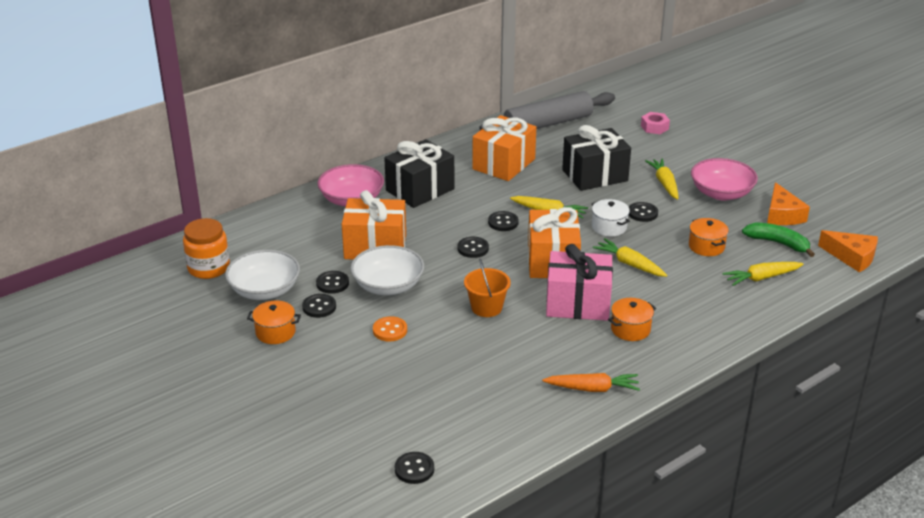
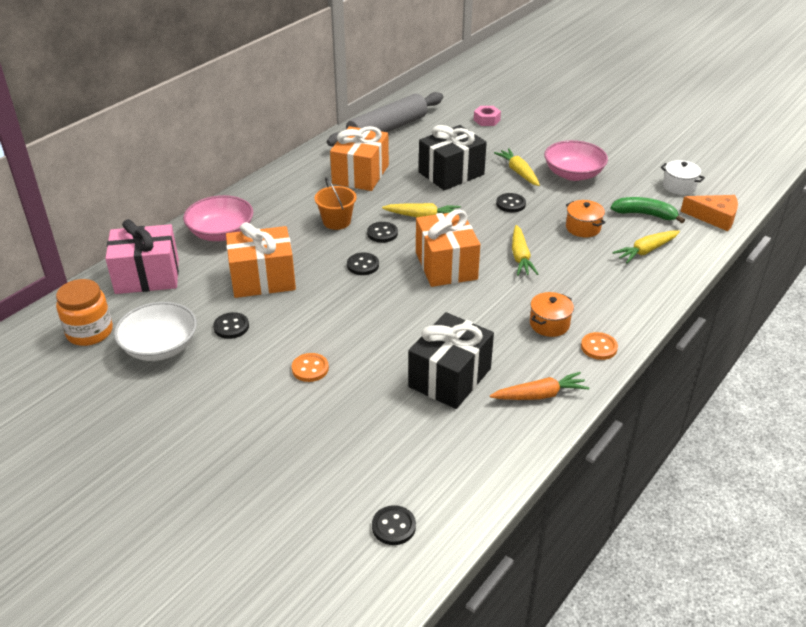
camera: 15 degrees left, 5 degrees up
(275, 332) = (187, 393): orange pot -> none
(319, 307) = (226, 356): black button -> none
(388, 286) = (291, 319): white bowl -> none
(420, 190) = (287, 212): black gift -> black gift (450, 378)
(486, 307) = (400, 326): orange bucket -> orange bucket (336, 221)
(578, 303) = (488, 306): pink gift -> pink gift (147, 276)
(609, 227) = (485, 222): white pot -> white pot (679, 186)
(630, 264) = (520, 257): yellow carrot -> yellow carrot turned 120 degrees counterclockwise
(669, 357) = (599, 347): none -> orange button
(782, 215) = (636, 186): orange cheese -> none

